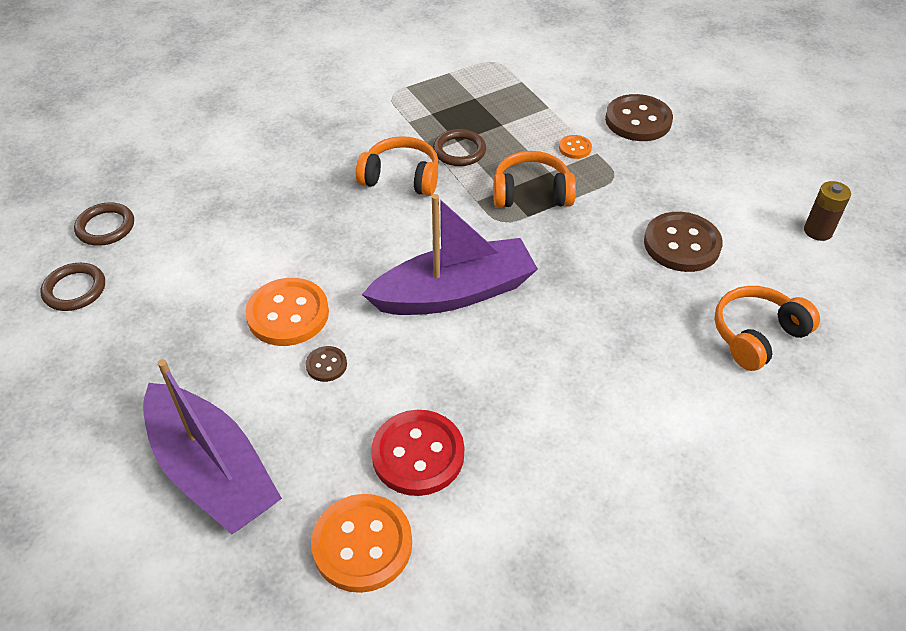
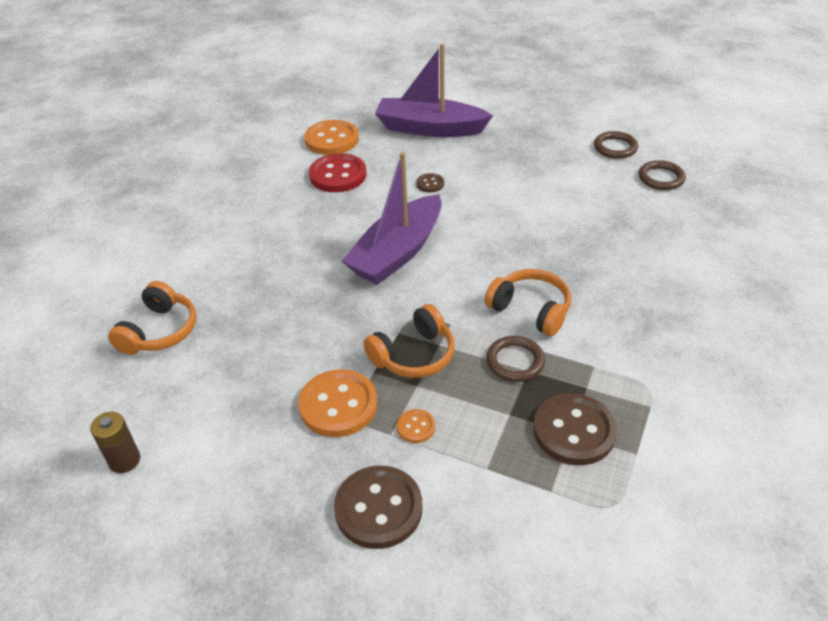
camera: 145 degrees right, 5 degrees down
(288, 314) = (484, 193): orange button -> orange button (338, 405)
(401, 178) = (530, 310): orange headphones -> orange headphones turned 120 degrees counterclockwise
(681, 244) = (252, 376): brown button -> brown button (574, 431)

